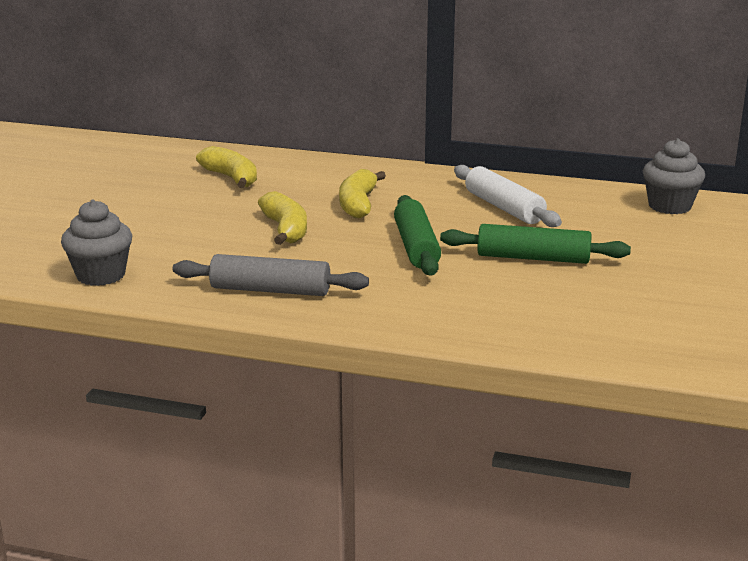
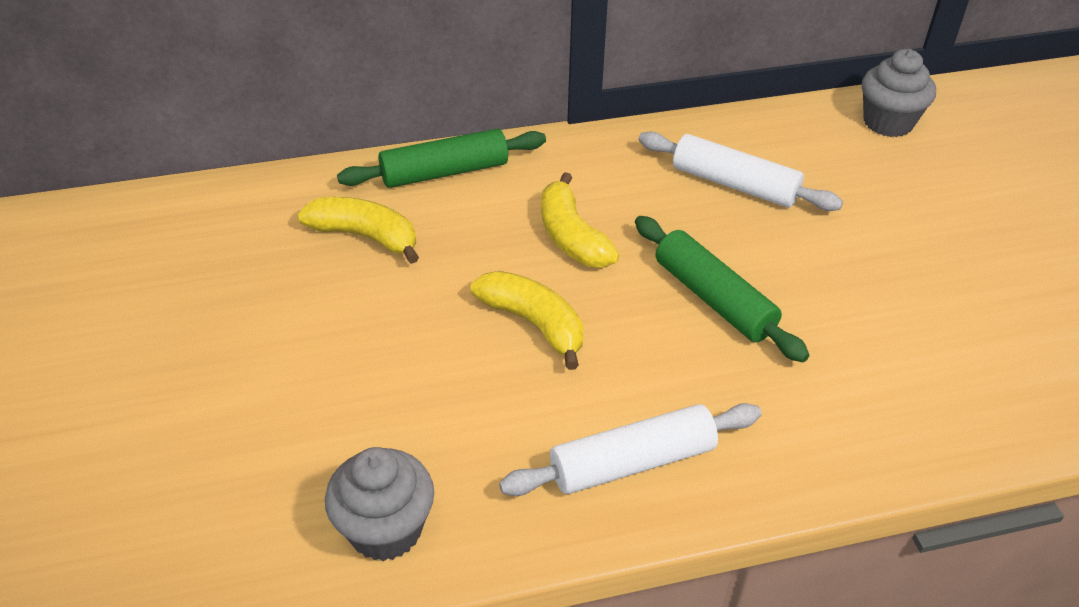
camera: 30 degrees left, 20 degrees up
(270, 290) = (632, 462): grey rolling pin -> white rolling pin
(533, 258) = (849, 270): green rolling pin -> green rolling pin (444, 172)

